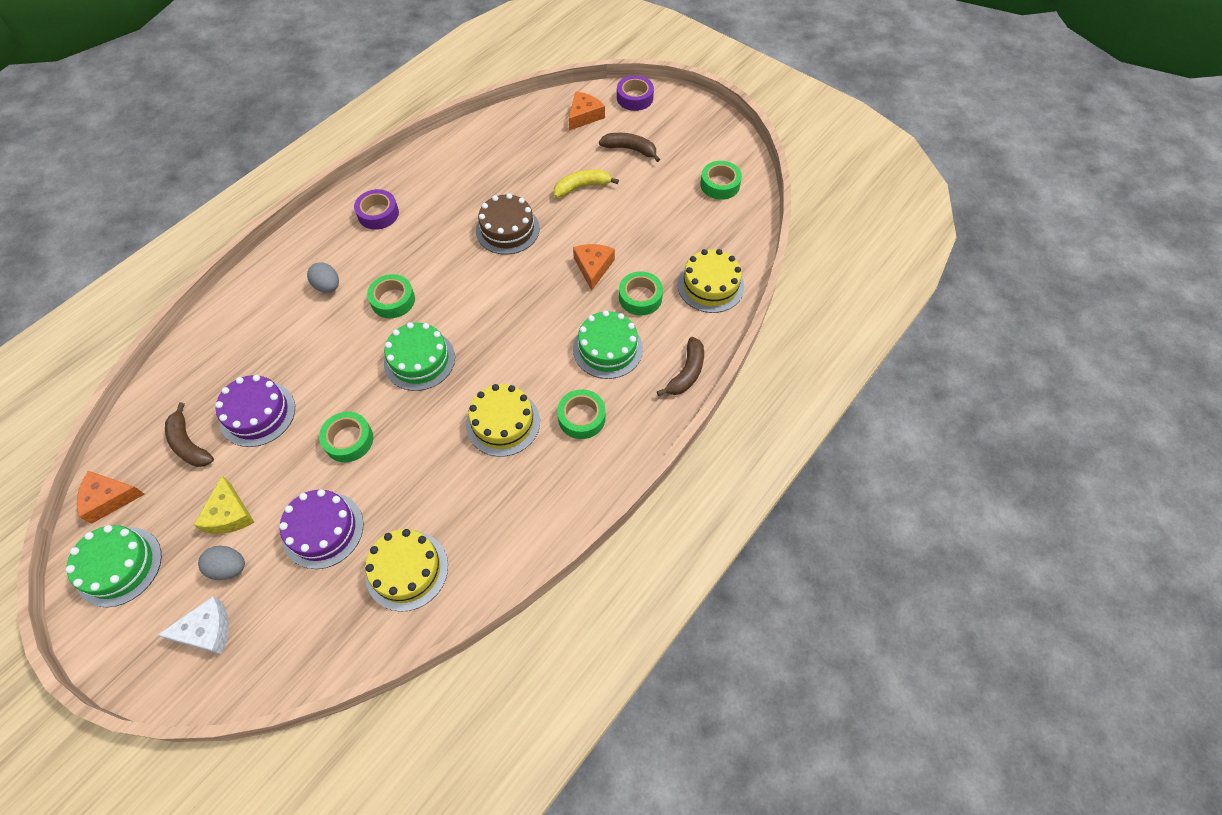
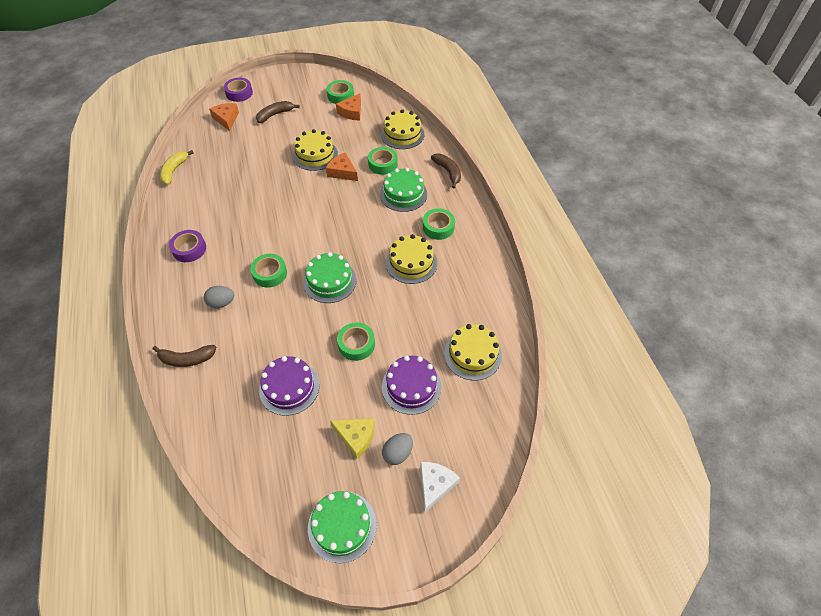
camera: 55 degrees left, 5 degrees down
(109, 499) = (278, 513): orange cheese -> orange cheese (352, 112)
(189, 444) = (276, 440): brown banana -> brown banana (187, 359)
(507, 229) = (274, 194): brown cake -> none
(582, 187) = (279, 147): yellow banana -> yellow banana (174, 170)
(598, 225) = (315, 155): none -> yellow cake

